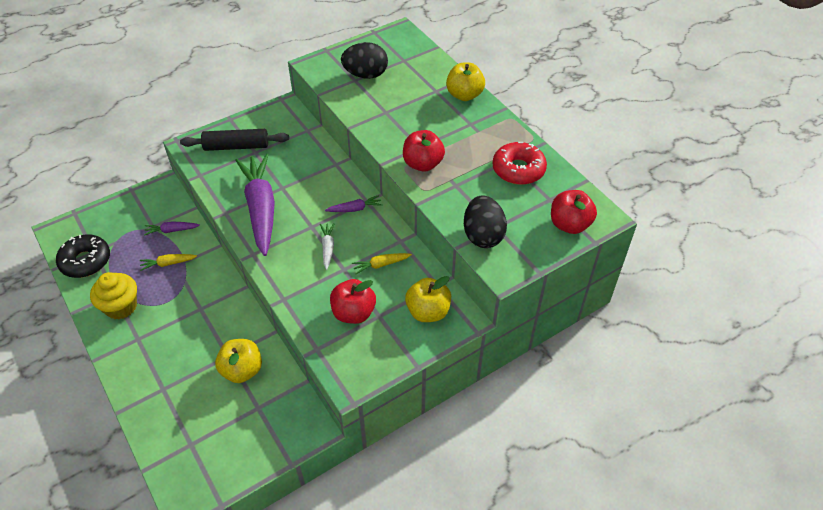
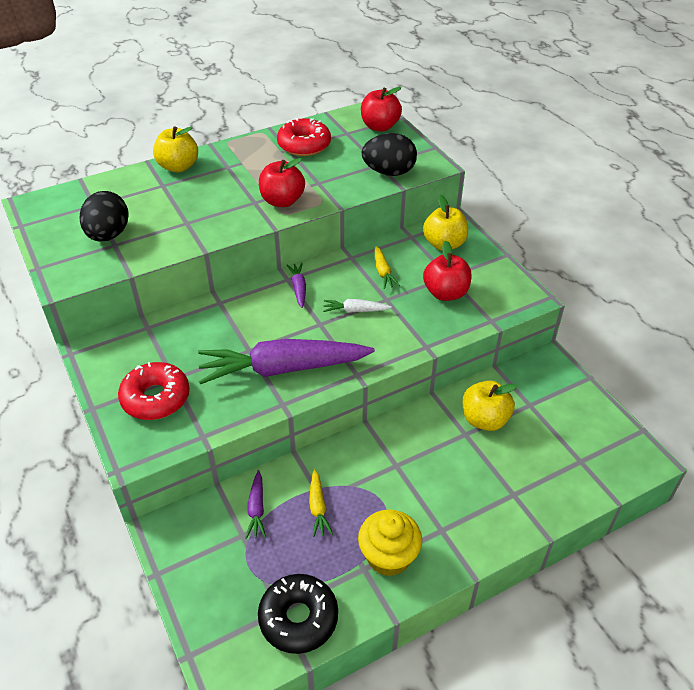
camera: 85 degrees left, 5 degrees down
(236, 146) = (156, 398): black rolling pin -> red donut

